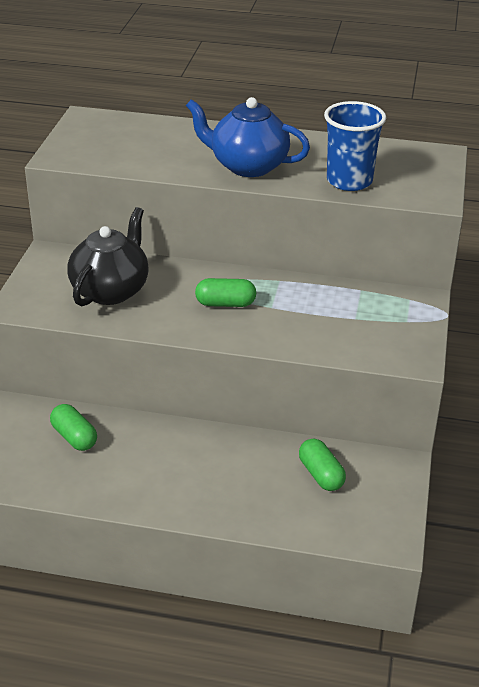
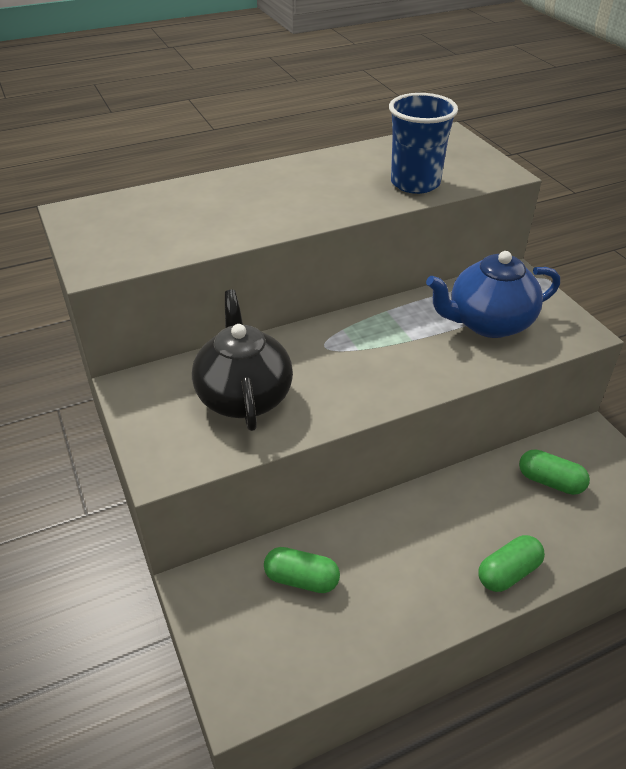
camera: 35 degrees left, 5 degrees up
(225, 303) = (369, 356): green capsule -> green capsule (508, 572)
(247, 166) = (308, 202): blue teapot -> blue teapot (488, 323)

